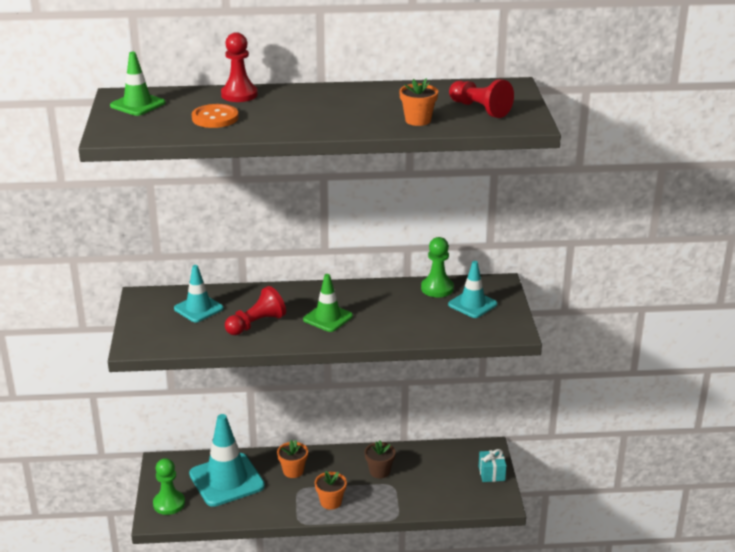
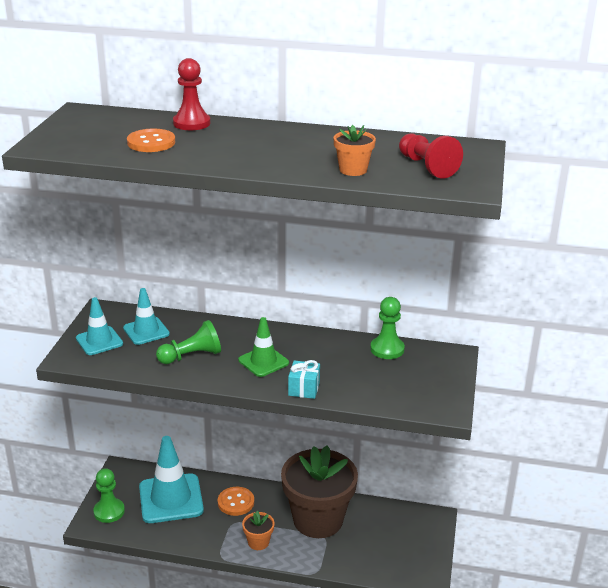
camera: 15 degrees right, 0 degrees up
(137, 104) = (89, 121): green traffic cone -> none
(256, 324) = (191, 356): red pawn -> green pawn
(293, 471) = (236, 502): orange flower pot -> orange button
(379, 471) = (318, 520): brown flower pot -> brown flower pot, size x2.40
(472, 304) = (416, 372): turquoise traffic cone -> turquoise traffic cone (99, 341)
(491, 473) = (429, 545): turquoise gift -> turquoise gift (304, 389)

